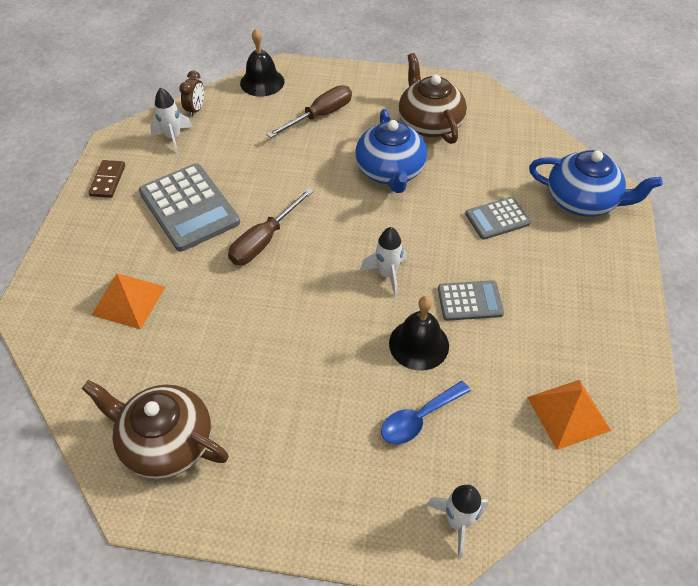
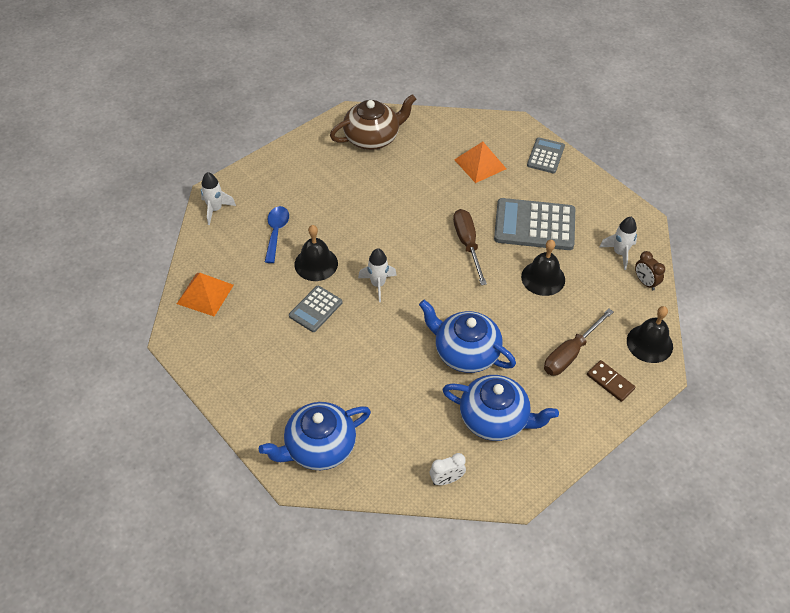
camera: 130 degrees right, 0 degrees up
(108, 180) = (600, 199): brown domino -> brown domino (610, 382)
(254, 168) = (543, 278): none -> black bell
(320, 115) = (570, 353): brown screwdriver -> brown screwdriver turned 45 degrees clockwise
(429, 123) = (495, 419): brown teapot -> blue teapot
(497, 219) = (358, 379): grey calculator -> grey calculator (545, 156)
(508, 120) = (446, 480): none -> white clock

